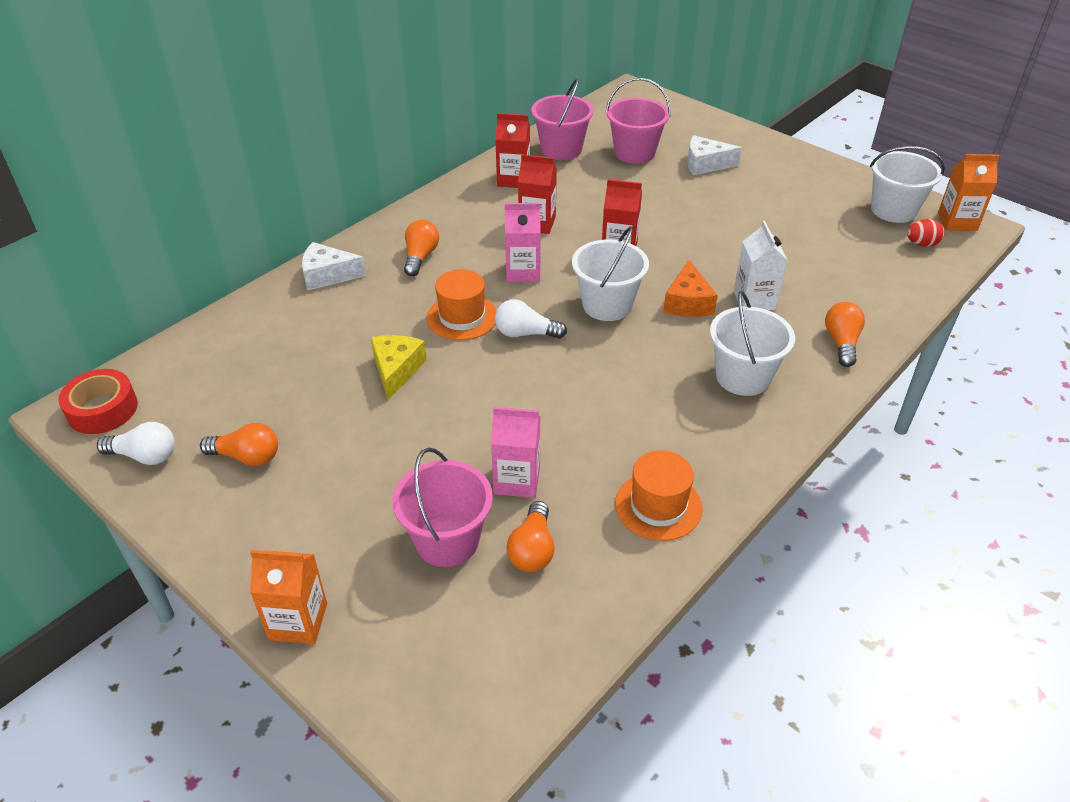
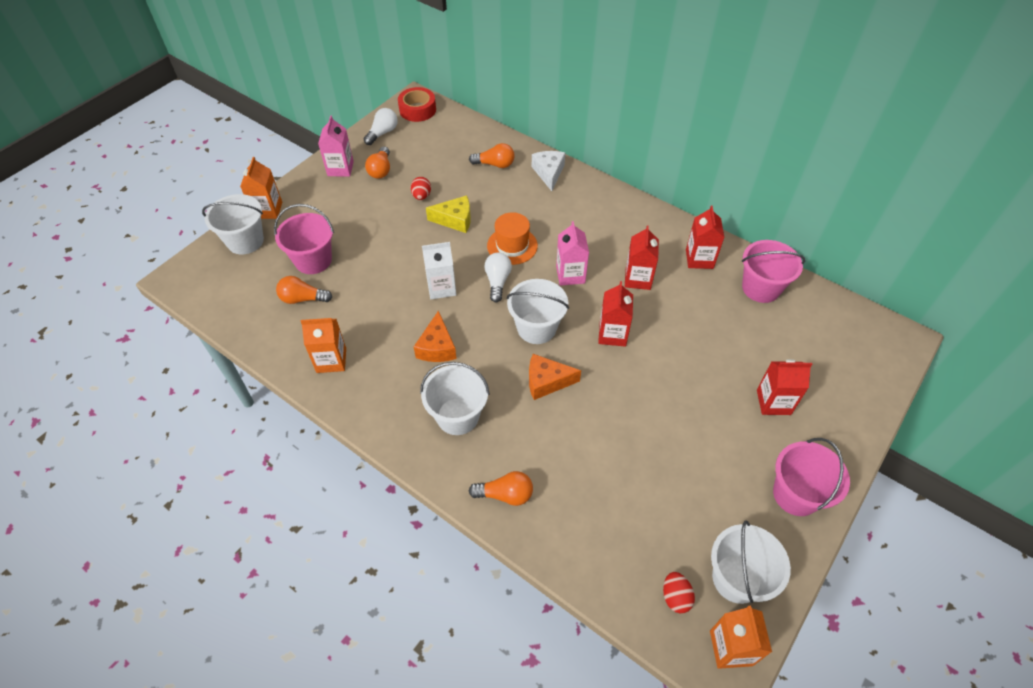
camera: 85 degrees right, 10 degrees up
(145, 456) = (382, 133): white light bulb -> white light bulb turned 150 degrees counterclockwise
(331, 406) = (421, 196): none -> red egg
(375, 651) = (245, 241): none -> white bucket
(420, 257) = (578, 216): orange light bulb -> orange light bulb (495, 164)
(517, 480) = (357, 287): pink carton -> pink carton (340, 168)
(634, 153) = (775, 343): pink bucket -> pink bucket (796, 494)
(635, 393) = (437, 347): none -> orange cheese
(658, 506) = (331, 360): orange hat -> orange carton
(705, 164) = (773, 402): white cheese -> red carton
(754, 300) = (556, 431): white carton -> white carton (441, 287)

